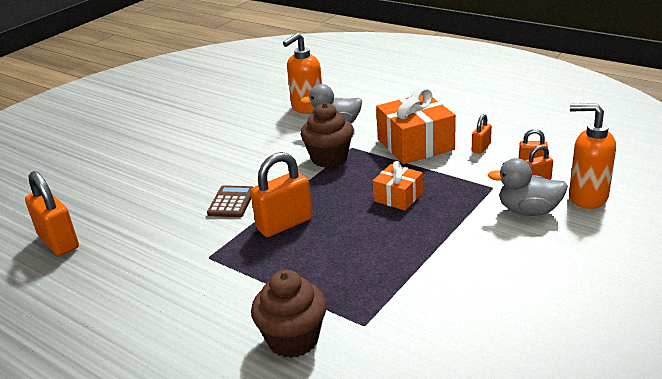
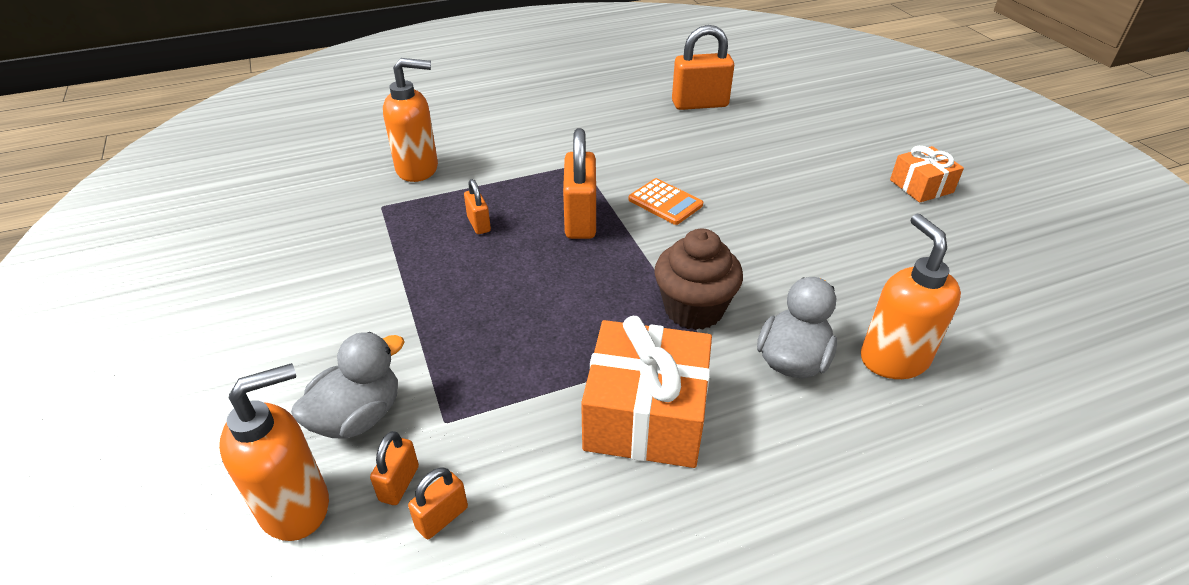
camera: 120 degrees right, 10 degrees up
(231, 202) = (665, 202): brown calculator -> orange calculator
(293, 339) = (418, 169): brown cupcake -> orange soap dispenser
(398, 197) = (531, 321): orange gift -> orange gift (921, 186)
(481, 148) = (554, 488): orange padlock -> orange padlock (479, 224)

